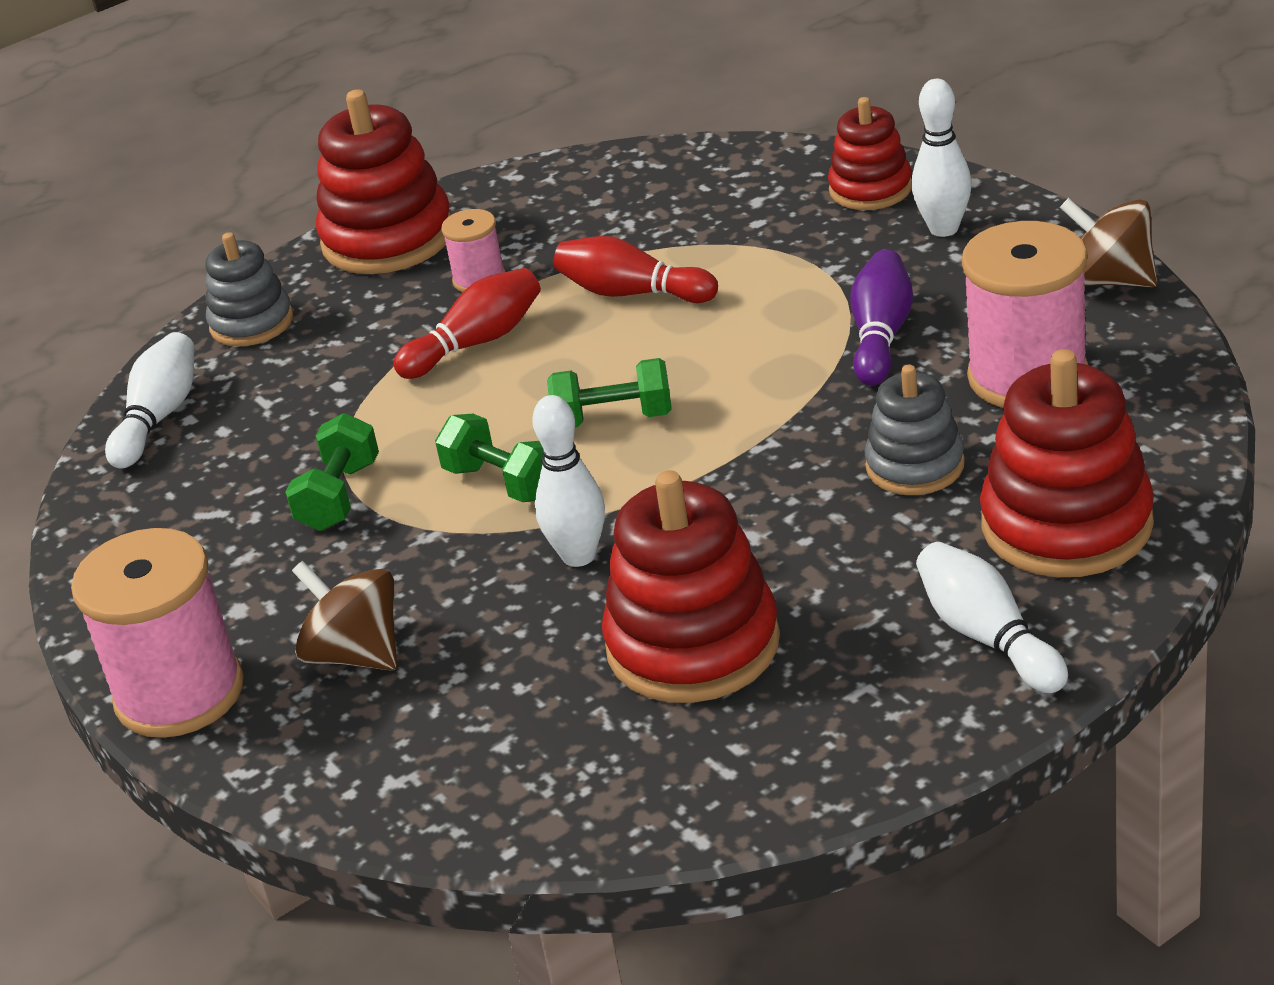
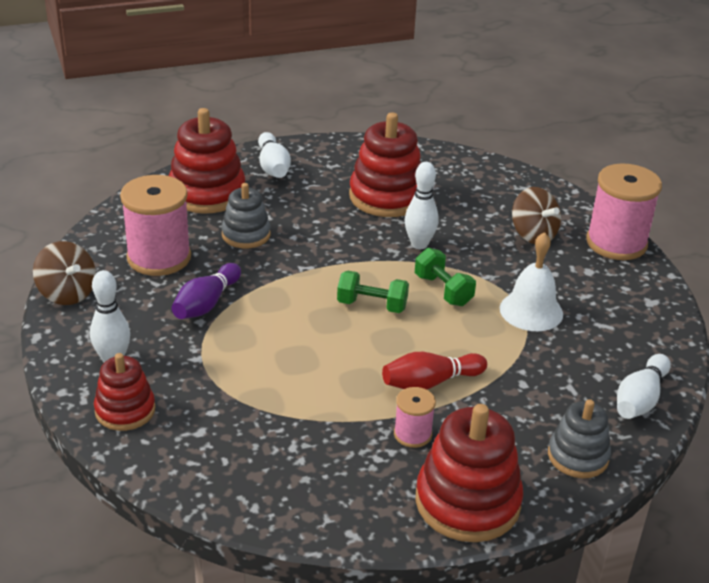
camera: 170 degrees left, 0 degrees up
(339, 496) = (531, 311): green dumbbell -> white bell
(632, 293) = (321, 384): red bowling pin -> none

